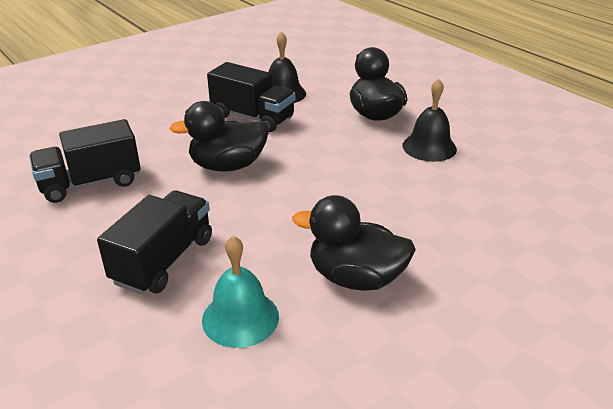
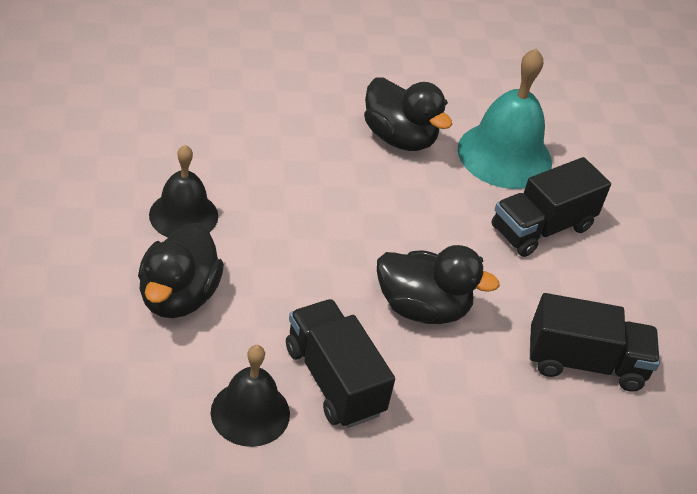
camera: 155 degrees left, 10 degrees up
(240, 318) = (504, 155): turquoise bell -> turquoise bell, size x1.55

